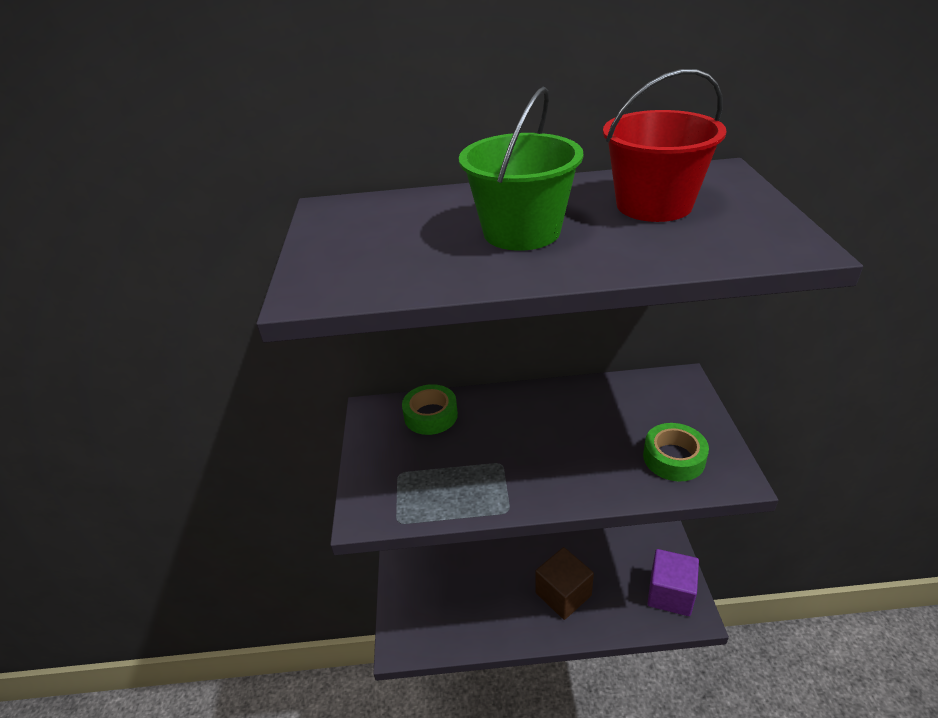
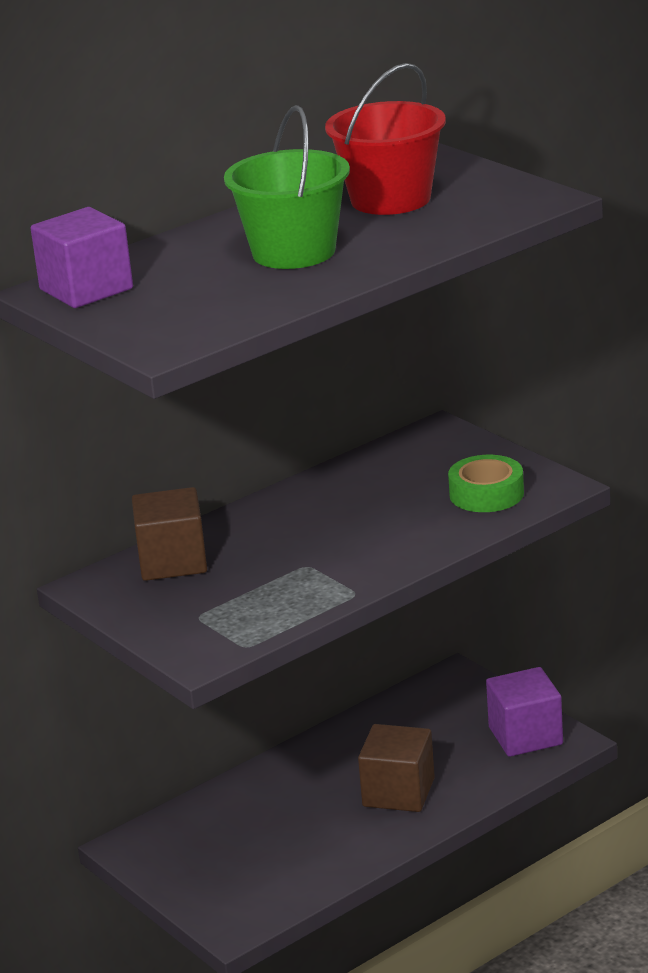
camera: 35 degrees left, 10 degrees down
(348, 215) = (86, 289): none -> purple cube
(430, 415) = (172, 562): green tape -> brown cube

